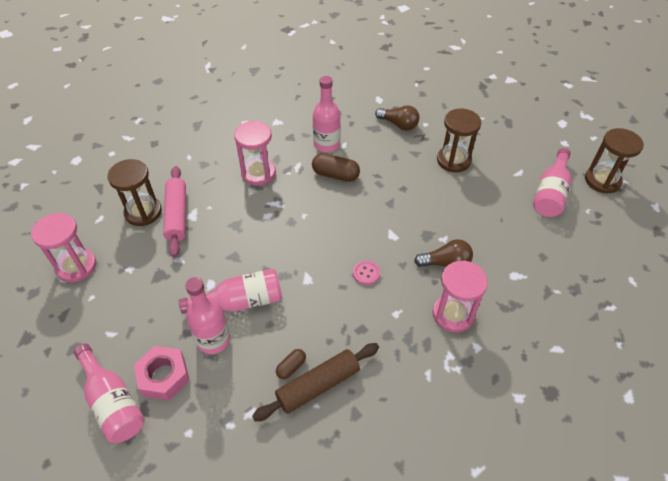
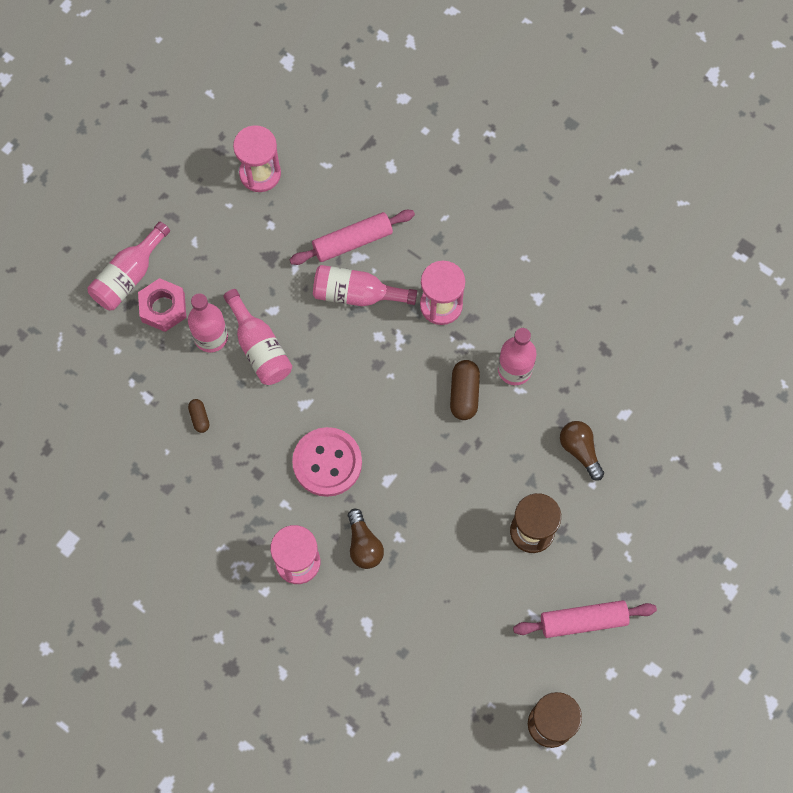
camera: 75 degrees right, 20 degrees up
(143, 212) = (347, 205): brown hourglass -> none
(291, 367) = (199, 418): brown capsule -> brown capsule turned 45 degrees clockwise
(318, 385) = (186, 448): brown rolling pin -> none
(366, 273) = (327, 462): pink button -> pink button, size x2.28
(398, 124) = (580, 450): brown light bulb -> brown light bulb turned 135 degrees clockwise
(525, 148) = (583, 621): none -> pink rolling pin
(550, 193) = (508, 658): pink bottle -> pink bottle (357, 294)

